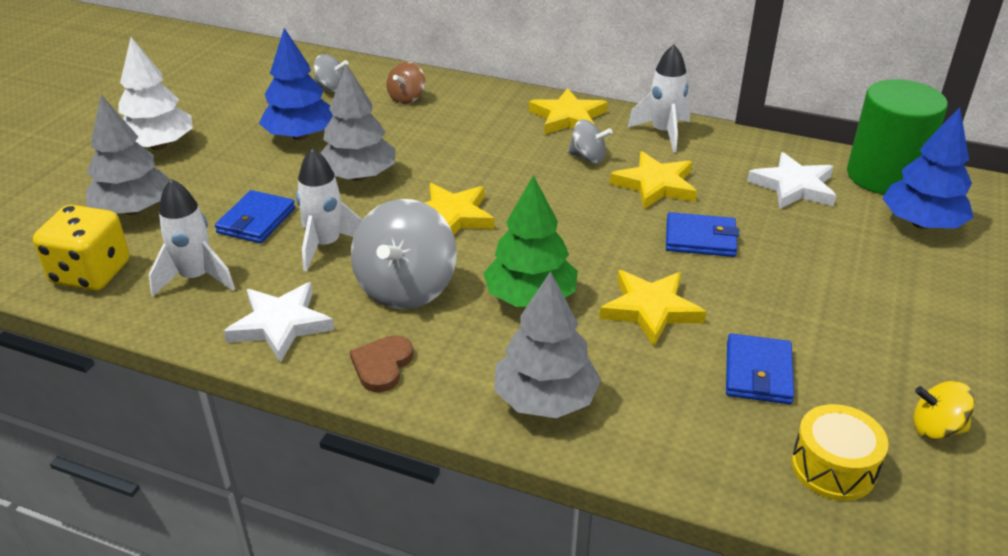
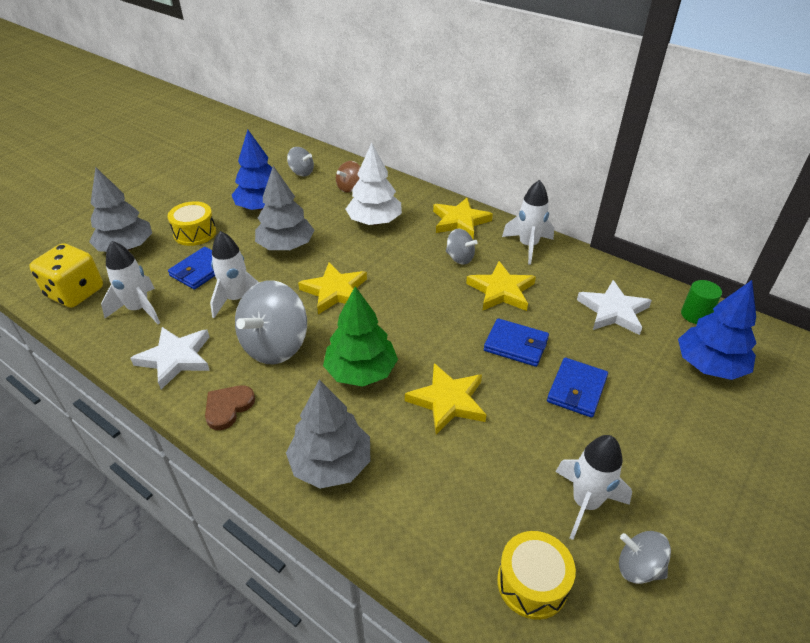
camera: 15 degrees right, 5 degrees up
(158, 146) = (166, 200): white tree -> white tree (374, 221)
(223, 178) = (195, 233): none -> yellow drum
(758, 373) = (508, 478): blue wallet -> blue wallet (577, 389)
(853, 380) = (585, 503): none -> white rocket
(884, 176) = (695, 315): green cylinder -> green cylinder, size x0.46
(936, 428) = (638, 567): yellow spinning top -> grey spinning top

